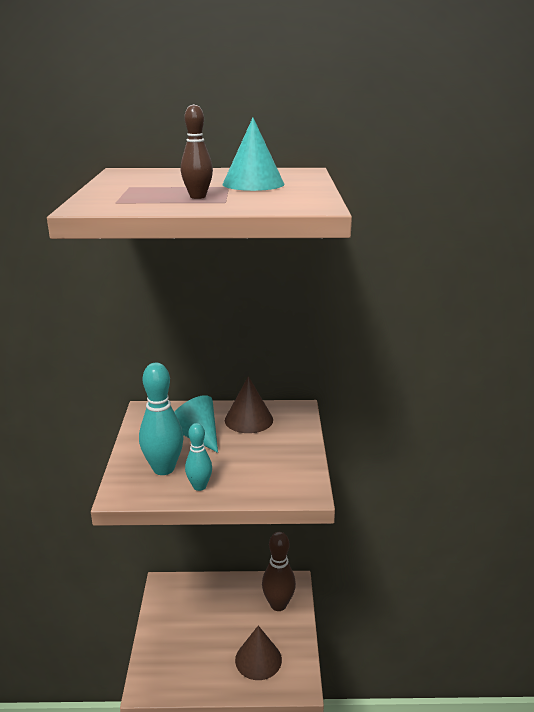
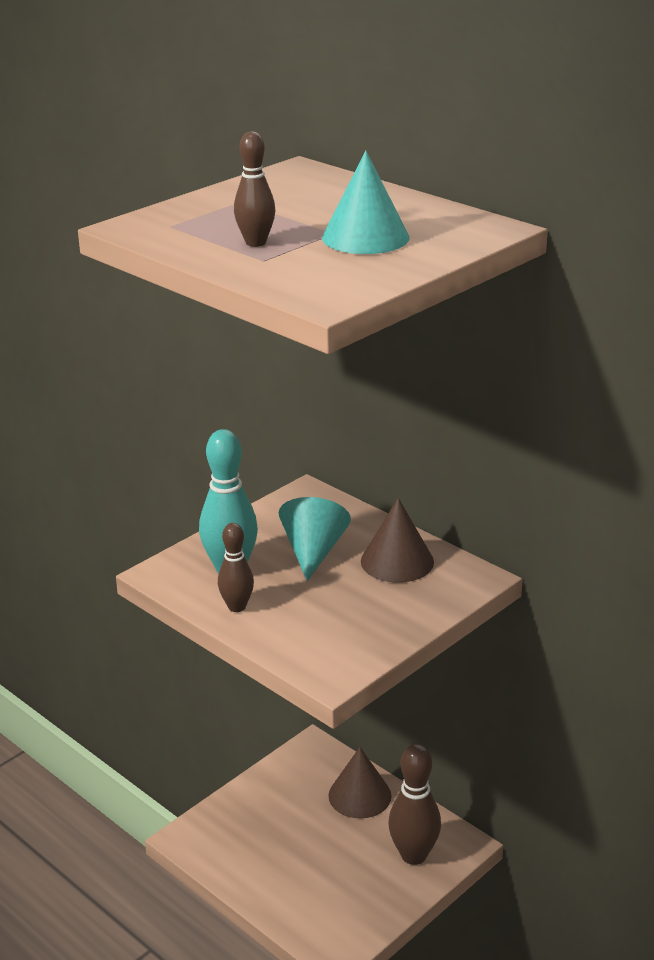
camera: 45 degrees right, 5 degrees up
(199, 486) = (237, 607): turquoise bowling pin -> brown bowling pin
(258, 659) = (322, 894): brown cone -> brown cone (359, 795)

